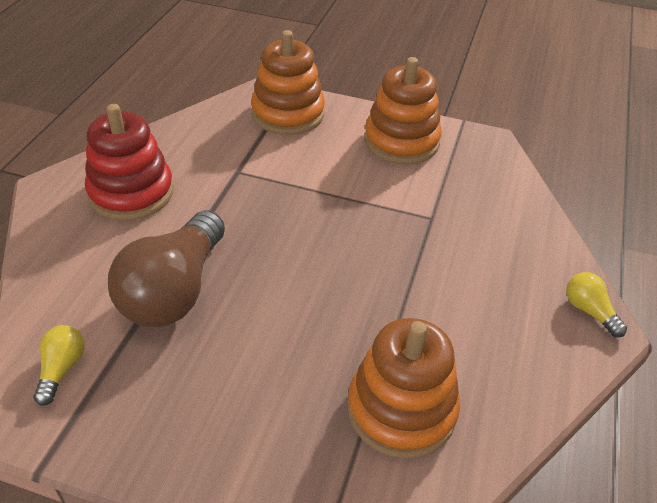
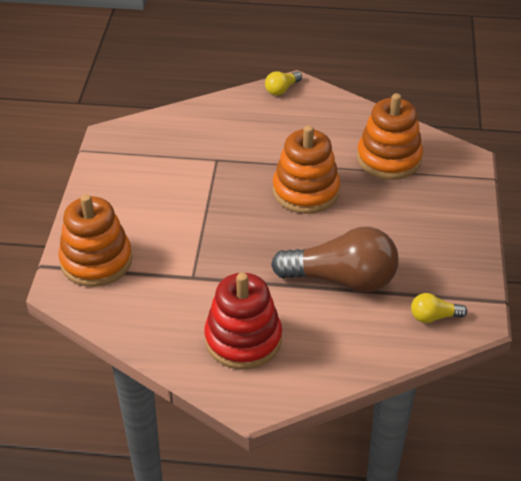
camera: 100 degrees left, 0 degrees up
(401, 141) = (123, 183): orange stacking toy -> orange stacking toy (306, 191)

